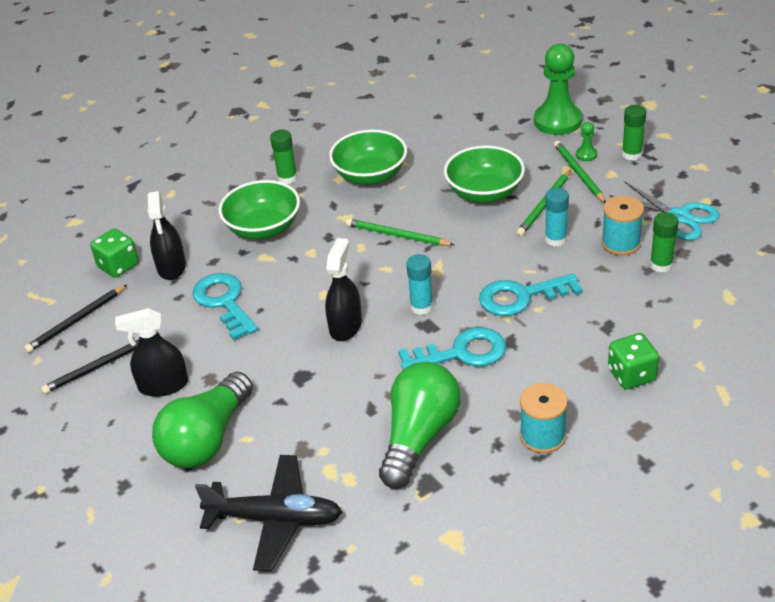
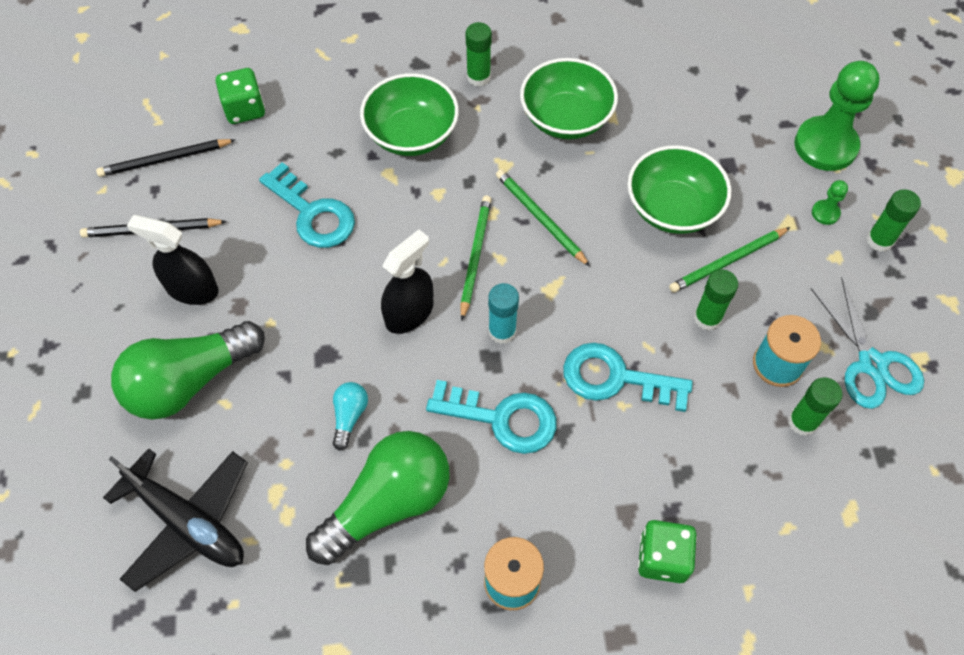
camera: 25 degrees right, 20 degrees up
(171, 267) = (292, 138): black spray bottle -> none
(224, 302) = (313, 213): turquoise key -> turquoise key turned 135 degrees clockwise
(349, 402) = (349, 416): none -> turquoise light bulb
(555, 239) = (707, 318): turquoise glue stick -> green glue stick
(579, 174) = (797, 237): green pencil -> green pencil (475, 256)

